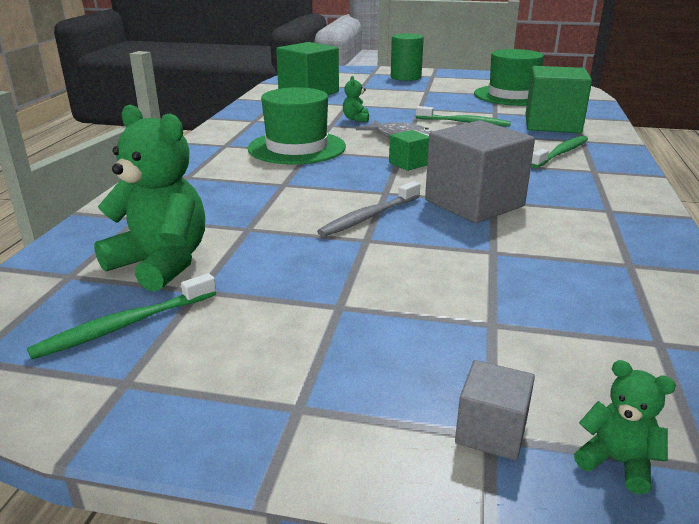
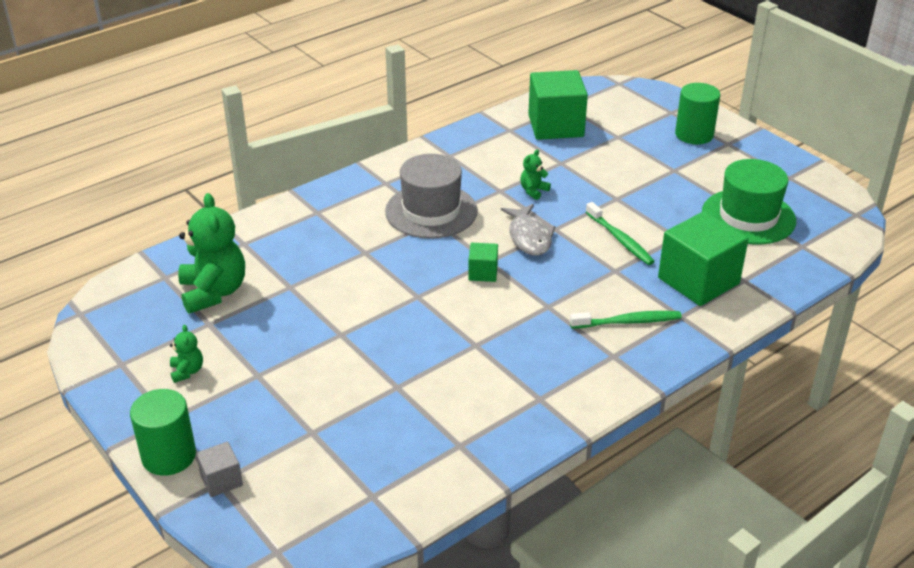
camera: 40 degrees right, 10 degrees up
(125, 325) = (153, 329): green toothbrush -> none
(297, 147) = (431, 211): green hat -> grey hat
(369, 217) = (371, 315): grey toothbrush -> none
(372, 449) = (169, 456): none -> green cylinder
(474, 203) = (458, 339): grey cube -> none
(617, 462) = (246, 525): green teddy bear -> green teddy bear (187, 371)

